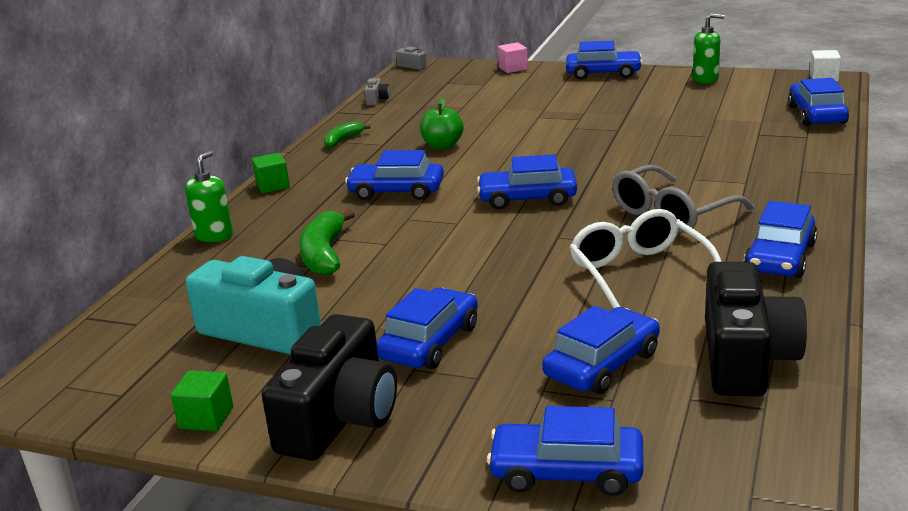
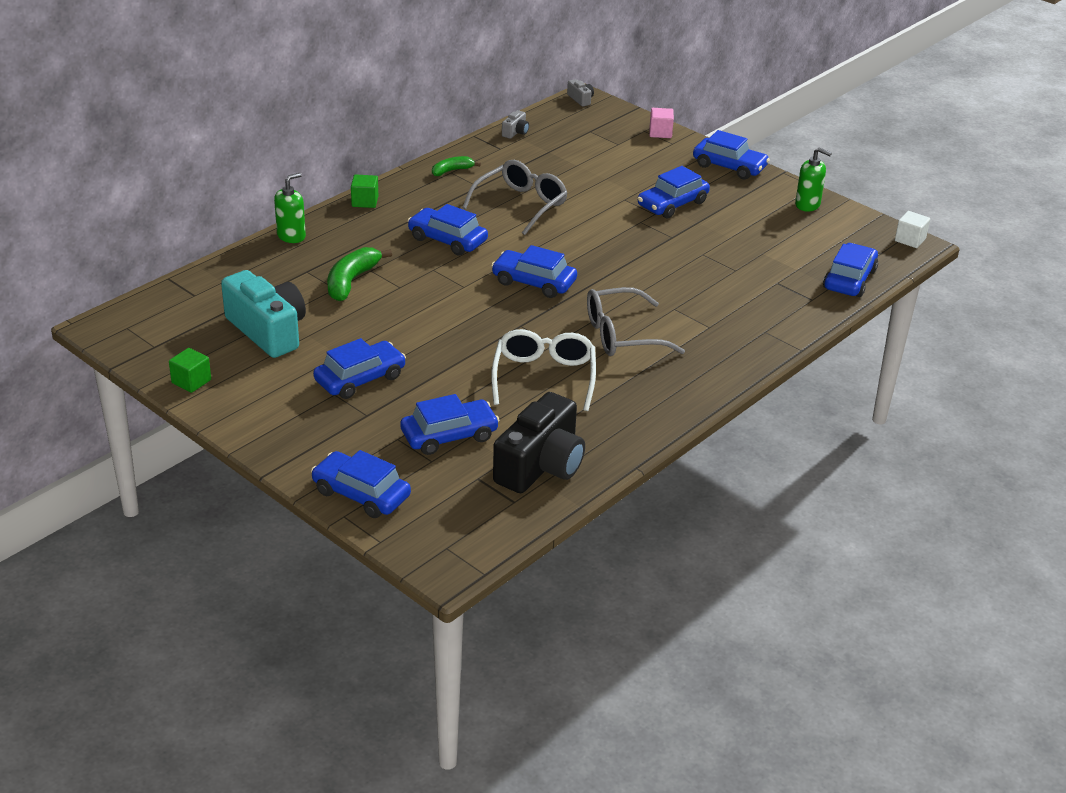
camera: 20 degrees right, 10 degrees up
(339, 418) = (265, 411): black camera -> none
(442, 146) = (521, 205): green apple -> grey glasses
(780, 257) = (653, 401): blue car -> blue car (672, 204)

